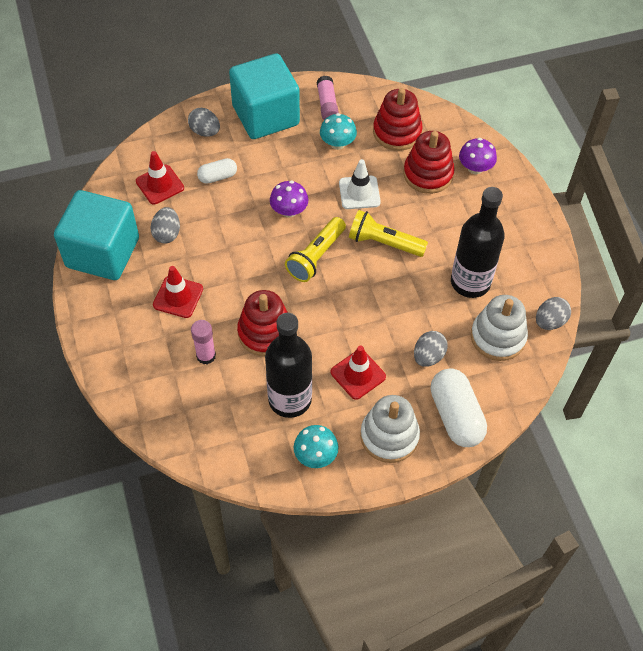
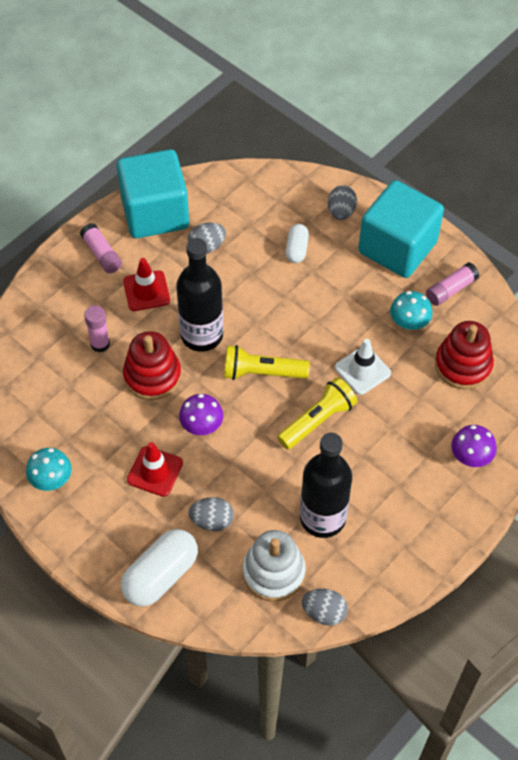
camera: 60 degrees right, 0 degrees up
(114, 311) = (101, 254): none -> pink glue stick
(160, 185) = (255, 212): red traffic cone -> none
(217, 177) = (296, 249): white capsule -> white capsule turned 60 degrees clockwise
(289, 211) = (299, 324): purple mushroom -> purple mushroom (201, 425)
(290, 399) = (95, 430): black bottle -> black bottle (202, 335)
(384, 243) = (317, 420): yellow flashlight -> yellow flashlight turned 60 degrees clockwise
(389, 436) = (105, 529): white stacking toy -> none
(428, 174) = (430, 418): red stacking toy -> none

